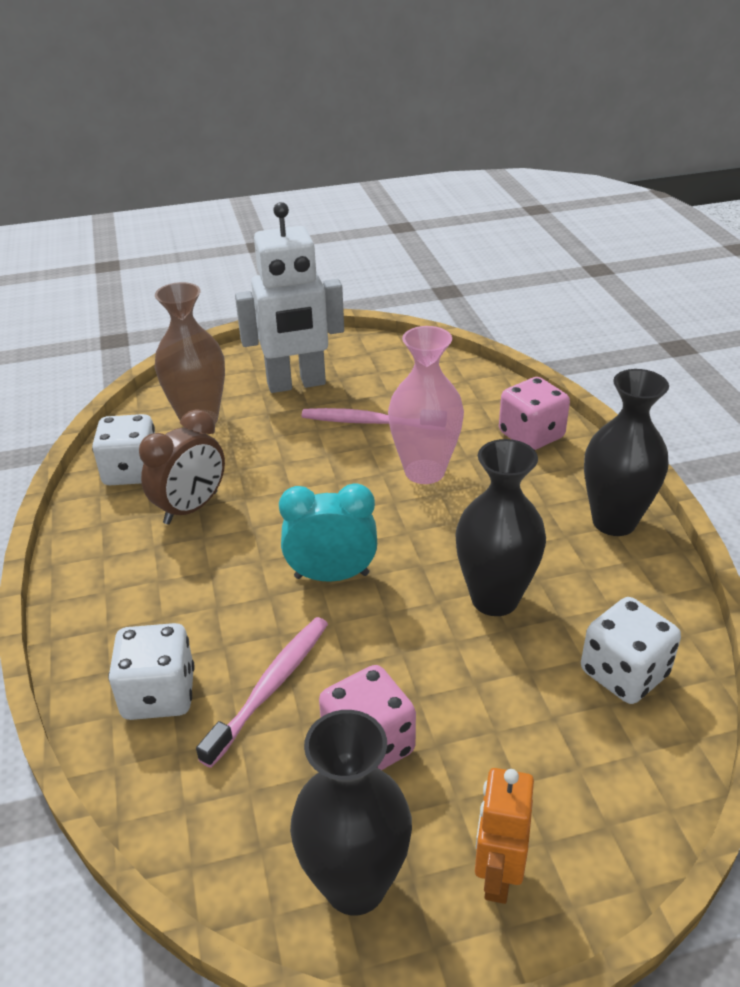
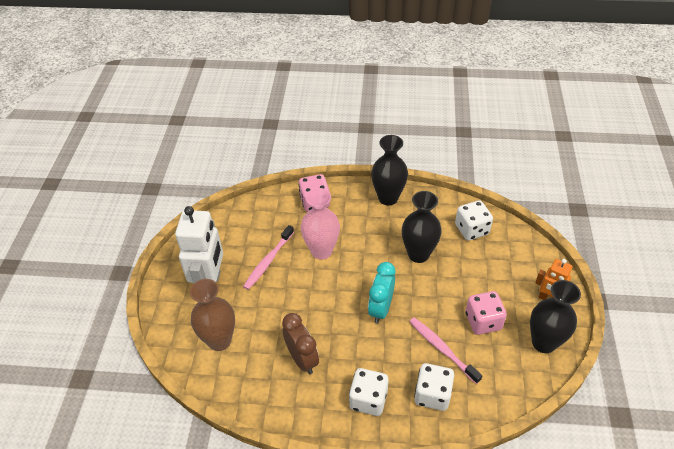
camera: 70 degrees left, 10 degrees up
(132, 471) = (253, 384): white dice -> white dice (368, 399)

